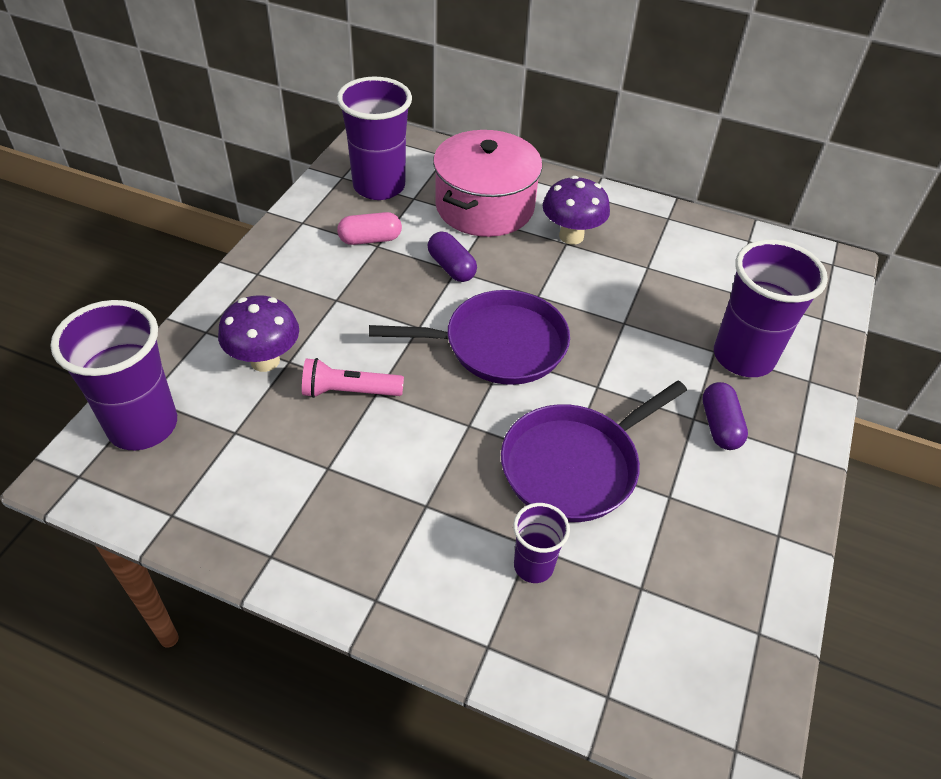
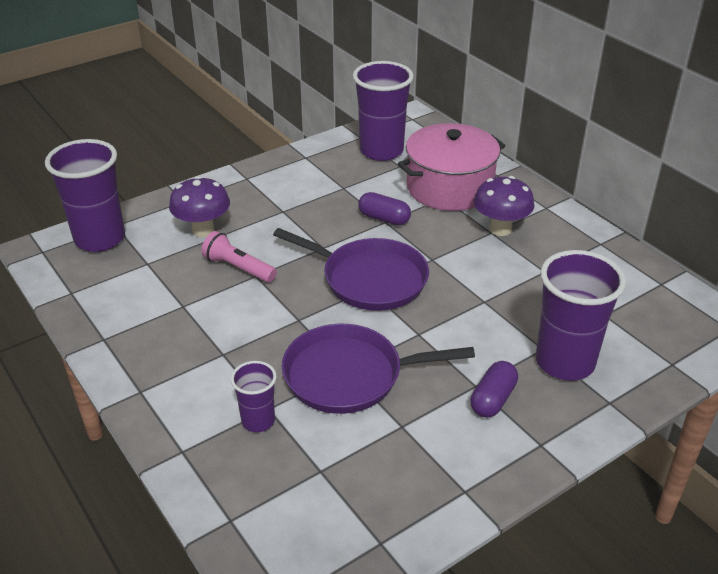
camera: 35 degrees right, 10 degrees down
(370, 239) = (342, 182): pink capsule -> none
(451, 267) = (384, 218): purple capsule -> purple capsule turned 60 degrees counterclockwise

